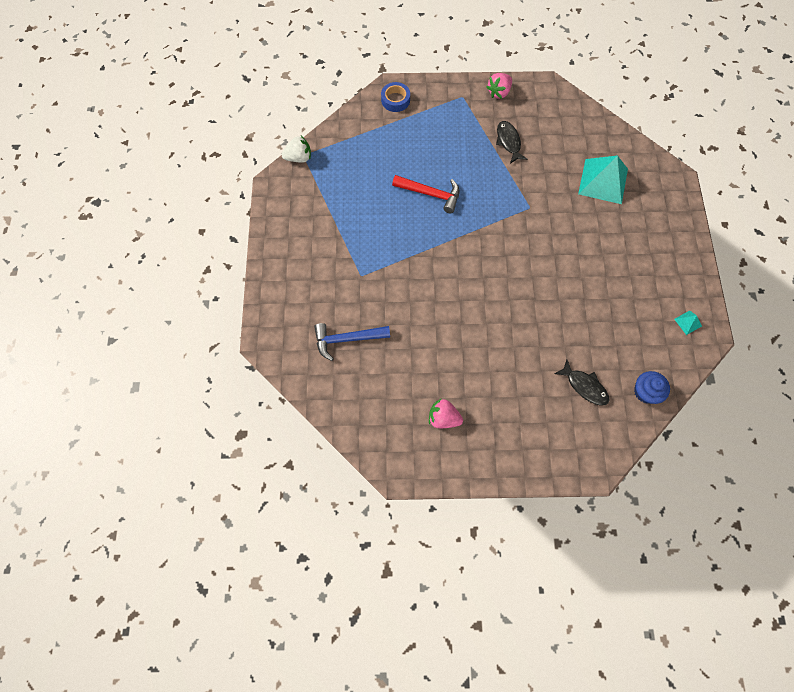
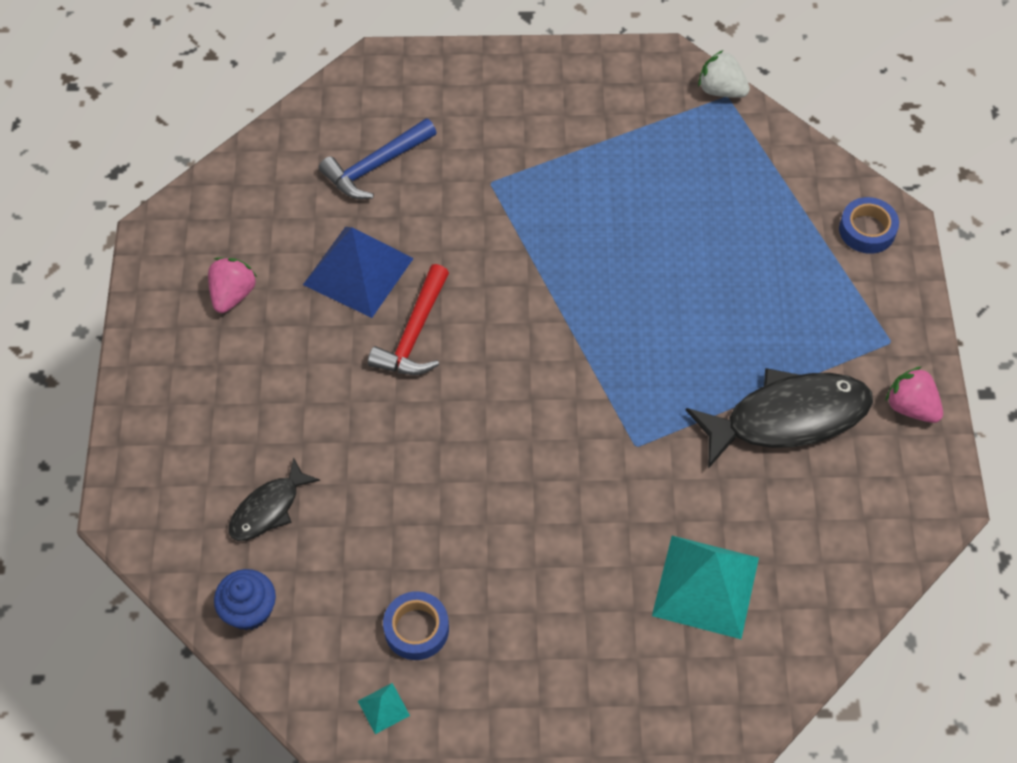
camera: 90 degrees right, 10 degrees down
(299, 158) = (721, 90): white strawberry -> white strawberry turned 135 degrees clockwise
(347, 339) = (376, 166): blue hammer -> blue hammer turned 120 degrees counterclockwise
(425, 346) = (358, 271): none -> blue pyramid
(430, 194) = (657, 283): red hammer -> red hammer (414, 333)
(508, 142) = (788, 418): black fish -> black fish, size x1.84
(643, 308) = (416, 629): none -> blue tape

